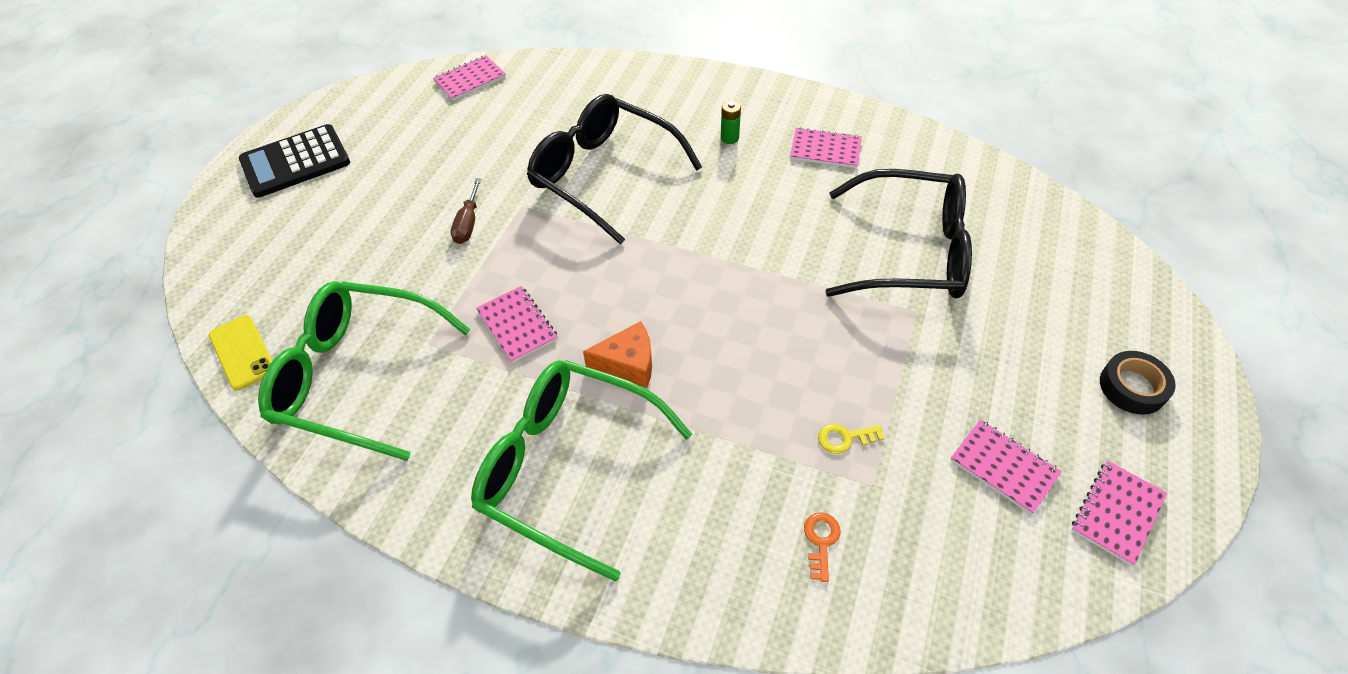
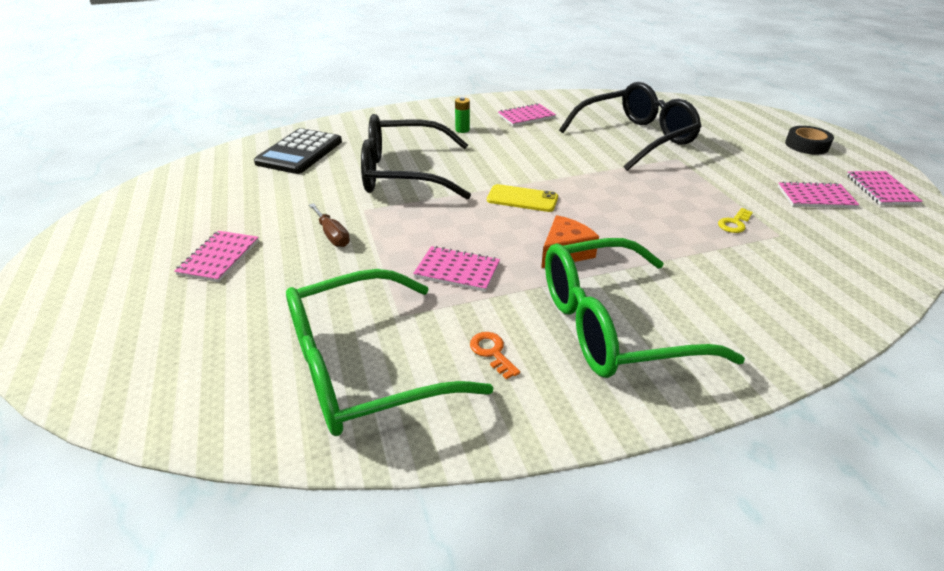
camera: 40 degrees left, 15 degrees down
(242, 352) = (211, 417): yellow phone -> yellow phone (522, 199)
(295, 162) = (99, 265): black calculator -> black calculator (299, 152)
(470, 80) = (221, 163): pink notebook -> pink notebook (219, 258)
(821, 541) = (801, 273): orange key -> orange key (492, 352)

